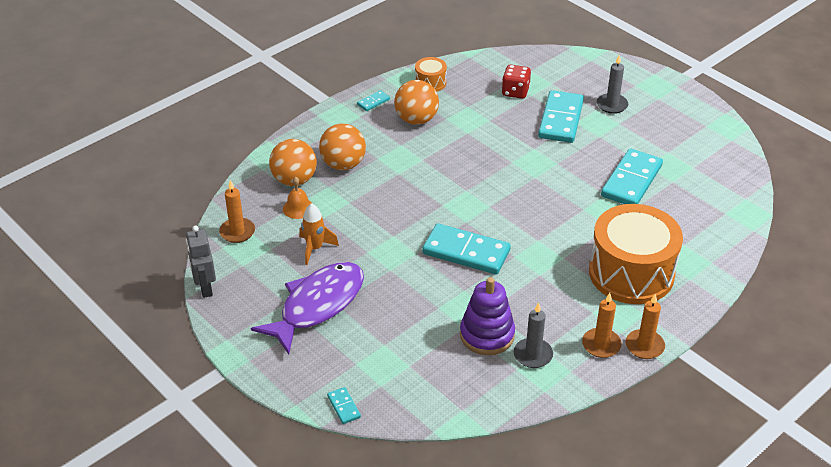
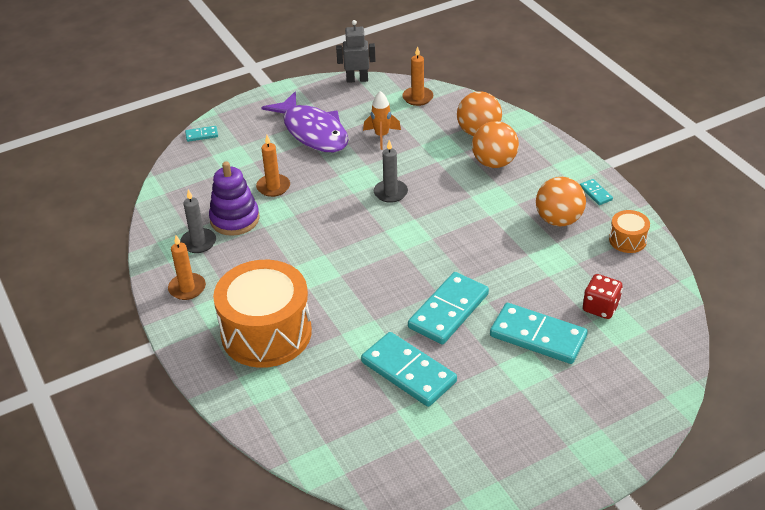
camera: 105 degrees right, 0 degrees up
(298, 208) = (438, 131): orange bell -> none
(466, 252) = (342, 223): turquoise domino -> turquoise domino (448, 311)
(612, 105) = (560, 392): grey candle -> grey candle (390, 193)
(644, 346) = (170, 317): orange candle -> orange candle (273, 187)

